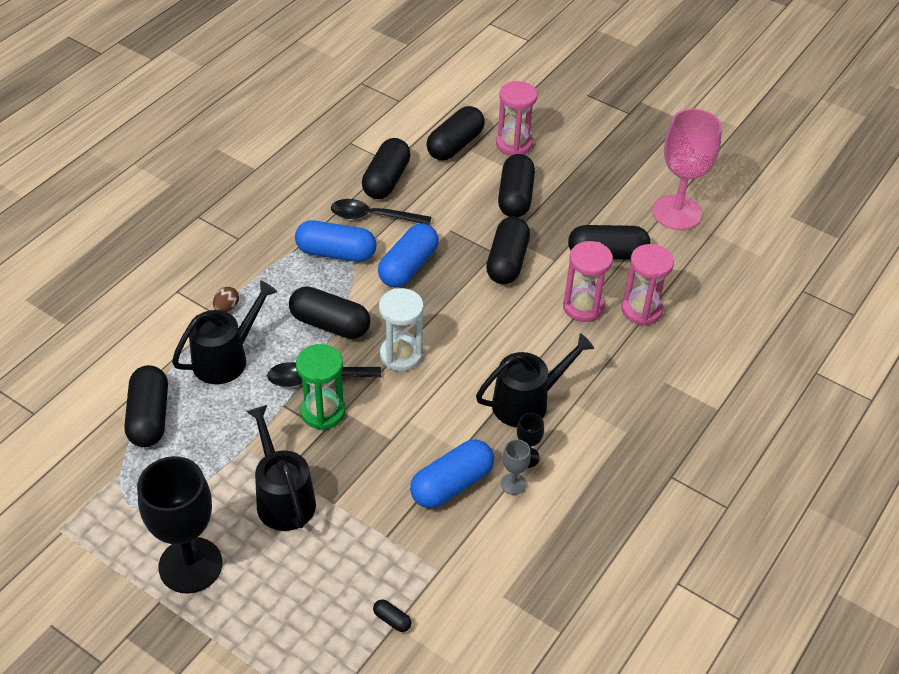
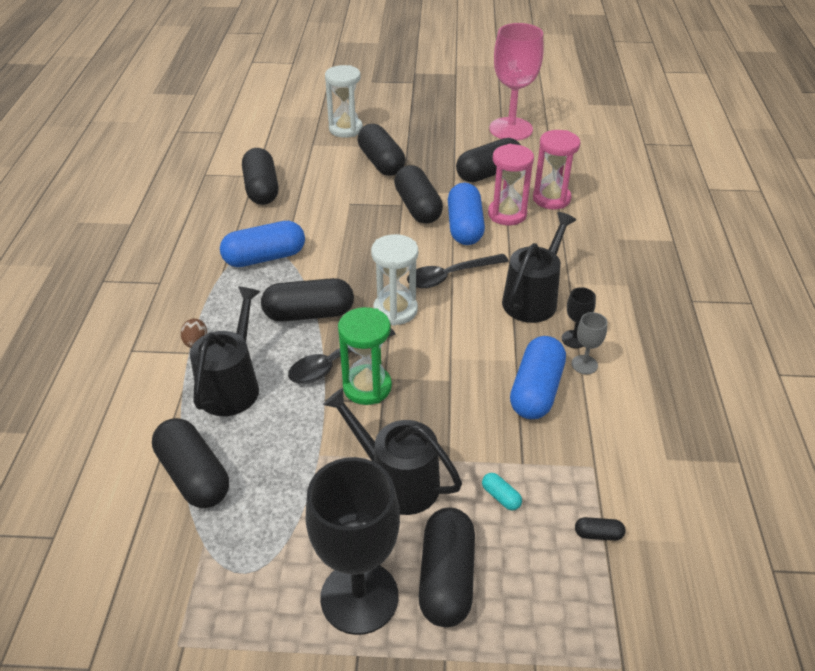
camera: 30 degrees left, 5 degrees down
(346, 552) = (500, 497): none -> turquoise capsule
(373, 217) = (274, 218): black spoon -> black spoon (450, 276)
(408, 267) = (339, 242): blue capsule -> blue capsule (464, 227)
(455, 145) = (298, 145): black capsule -> black capsule (446, 578)
(514, 144) = (345, 129): pink hourglass -> white hourglass

